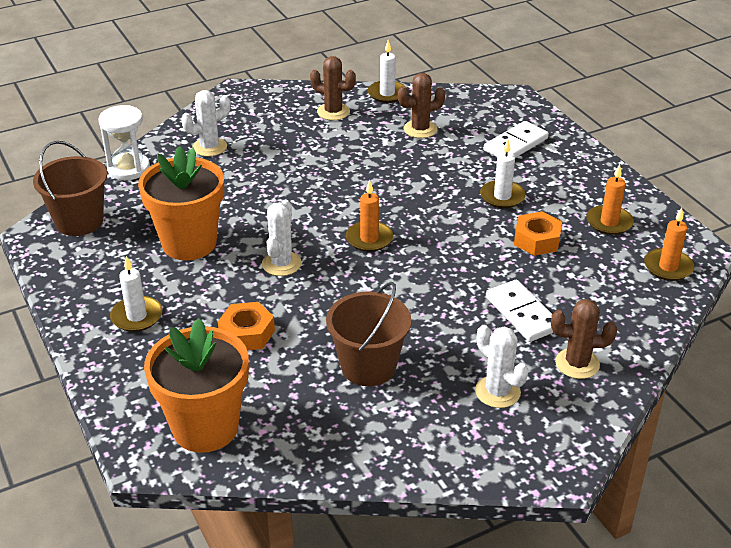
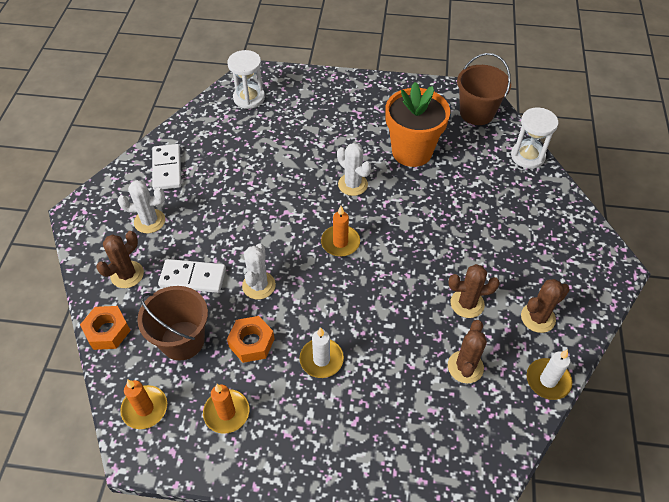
camera: 125 degrees right, 15 degrees up
(137, 316) = (358, 105): white candle -> none
(205, 427) = (249, 98): orange flower pot -> white hourglass
(209, 147) = (529, 210): white cactus -> white cactus (259, 285)
(247, 333) = (302, 141): orange nut -> orange nut (107, 331)
(358, 147) = (467, 303): none -> brown cactus
(368, 366) = (226, 177): brown bucket -> brown bucket (182, 340)
(515, 144) = (387, 429): white domino -> white domino (167, 169)

